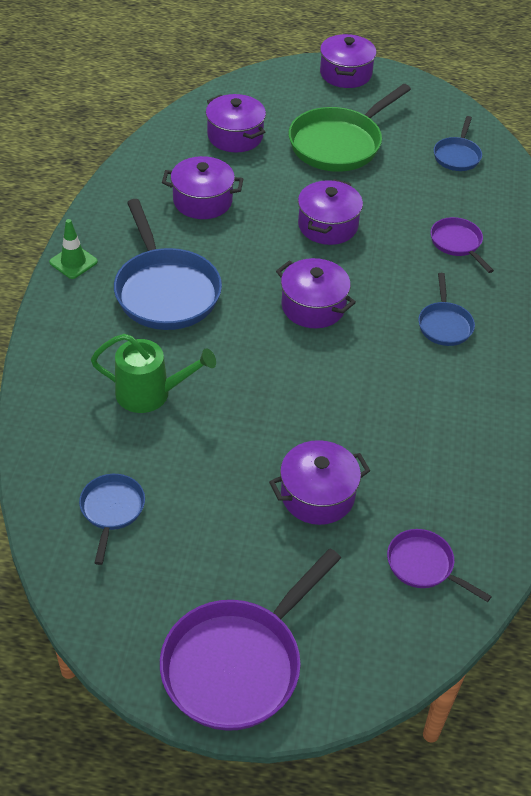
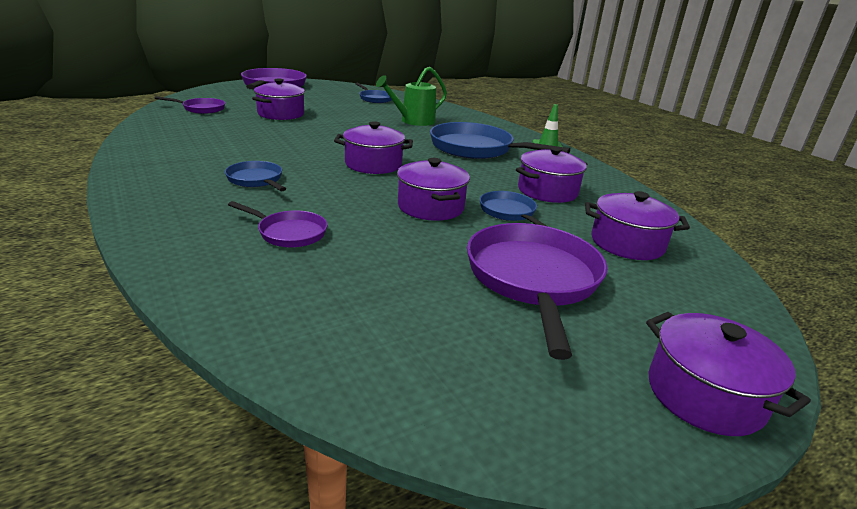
camera: 140 degrees right, 20 degrees down
(339, 144) = (533, 279): green pan -> purple pan
(457, 156) = (377, 331): blue pan -> blue pan (509, 212)

